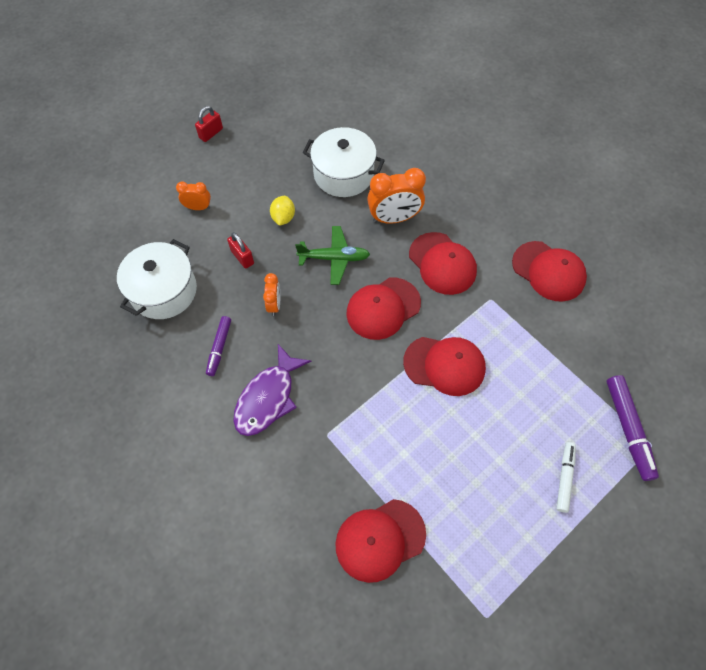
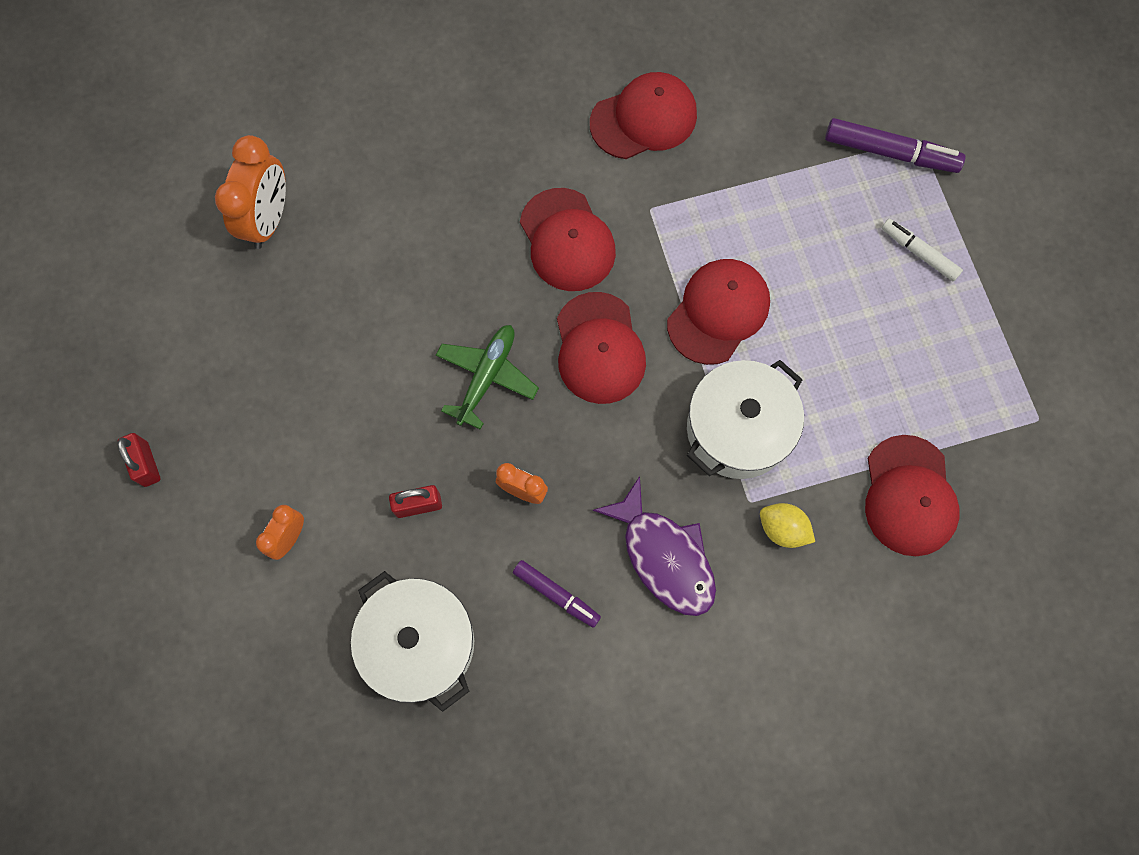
camera: 65 degrees left, 10 degrees up
(283, 218) = (377, 418): yellow lemon -> yellow lemon (782, 529)
(343, 174) = (344, 299): white pot -> white pot (737, 429)
(394, 218) = (461, 266): orange clock -> orange clock (268, 220)
(442, 263) = (567, 240): red cap -> red cap turned 75 degrees clockwise

